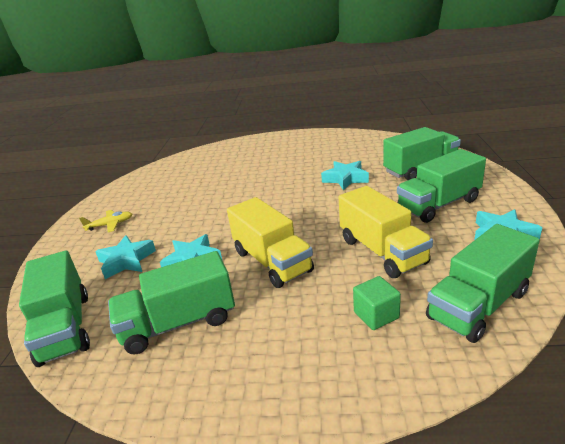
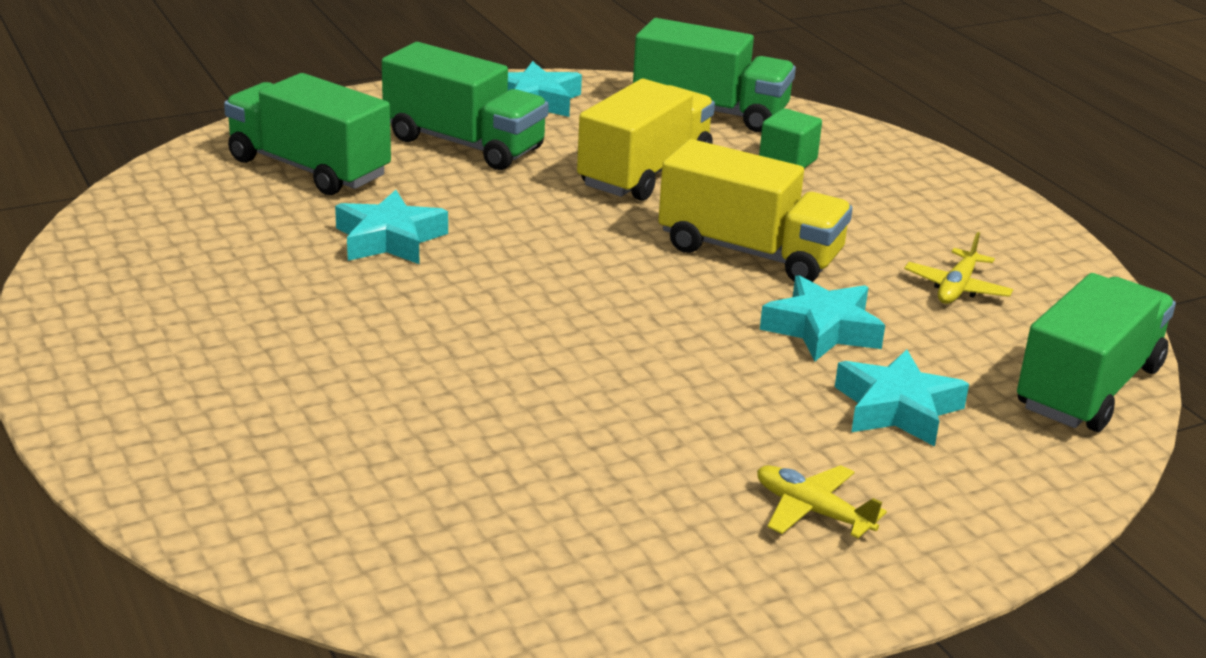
camera: 125 degrees left, 0 degrees up
(179, 323) = (957, 288): green truck -> yellow plane
(272, 261) = (750, 252): yellow truck -> yellow truck turned 90 degrees clockwise

